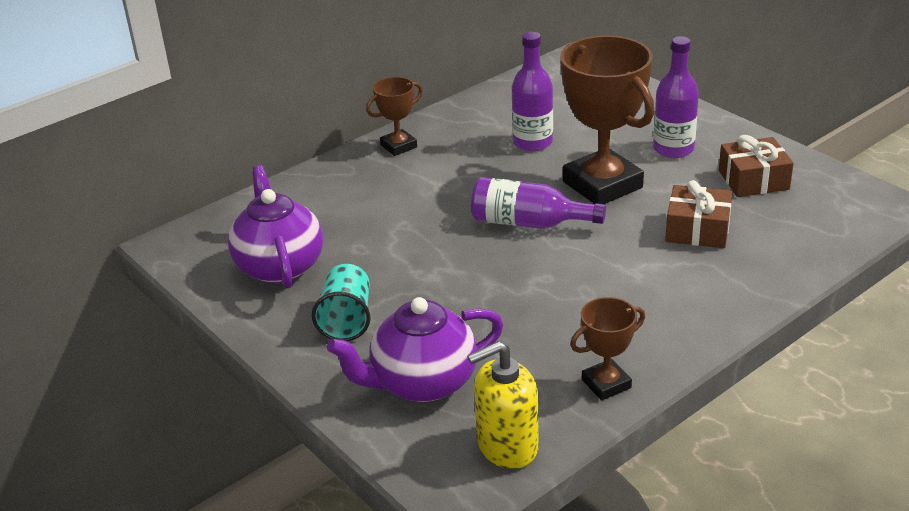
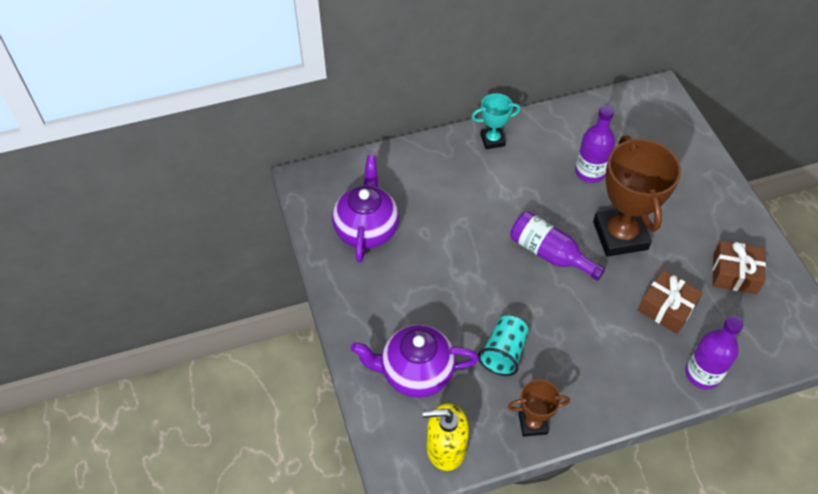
camera: 20 degrees right, 20 degrees up
(346, 319) = (390, 296): turquoise cup -> turquoise cup (503, 353)
(399, 146) = (492, 140): brown trophy -> turquoise trophy
(673, 149) = (691, 218): purple bottle -> purple bottle (702, 374)

